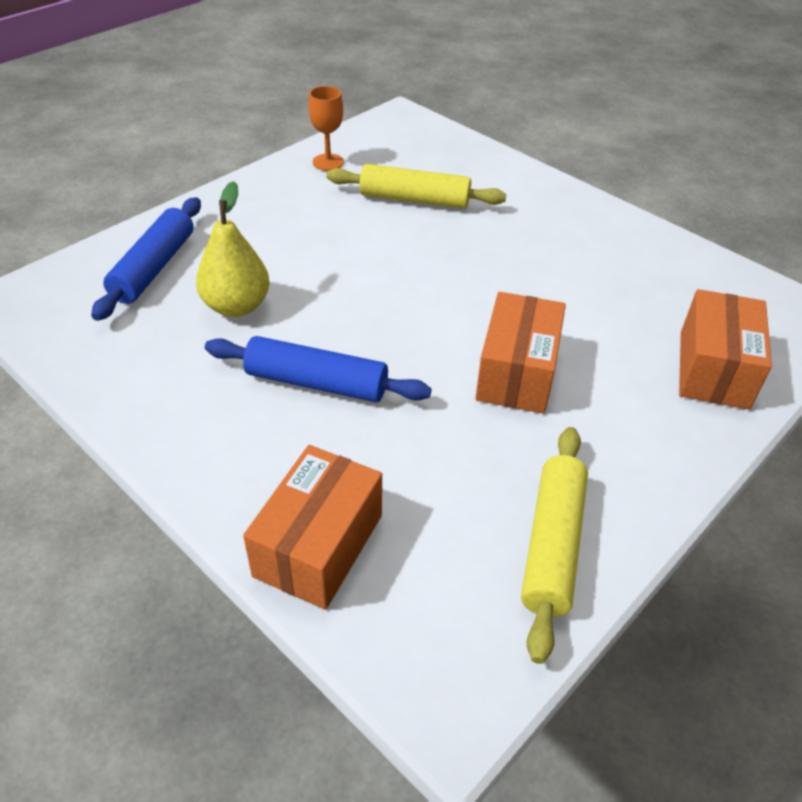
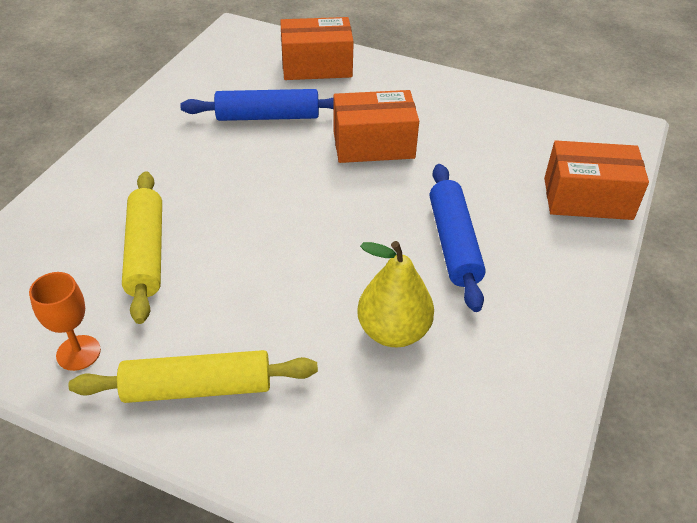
camera: 110 degrees left, 0 degrees up
(154, 268) = (371, 434): blue rolling pin -> blue rolling pin (268, 117)
(552, 545) = (508, 111): yellow rolling pin -> yellow rolling pin (198, 387)

